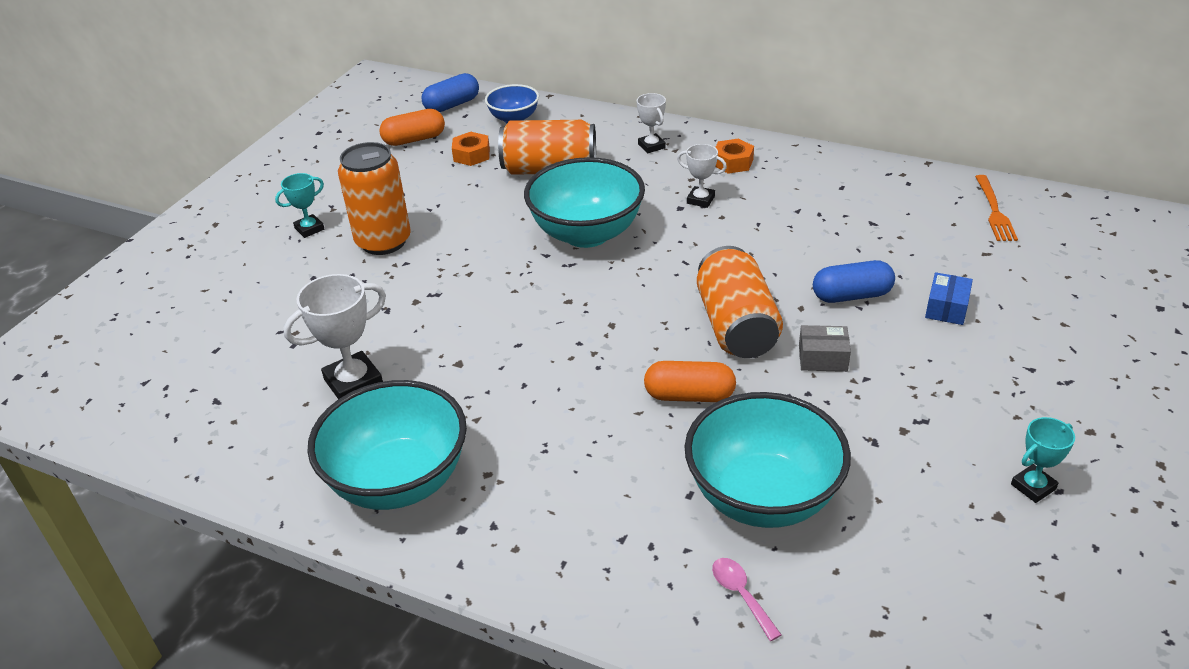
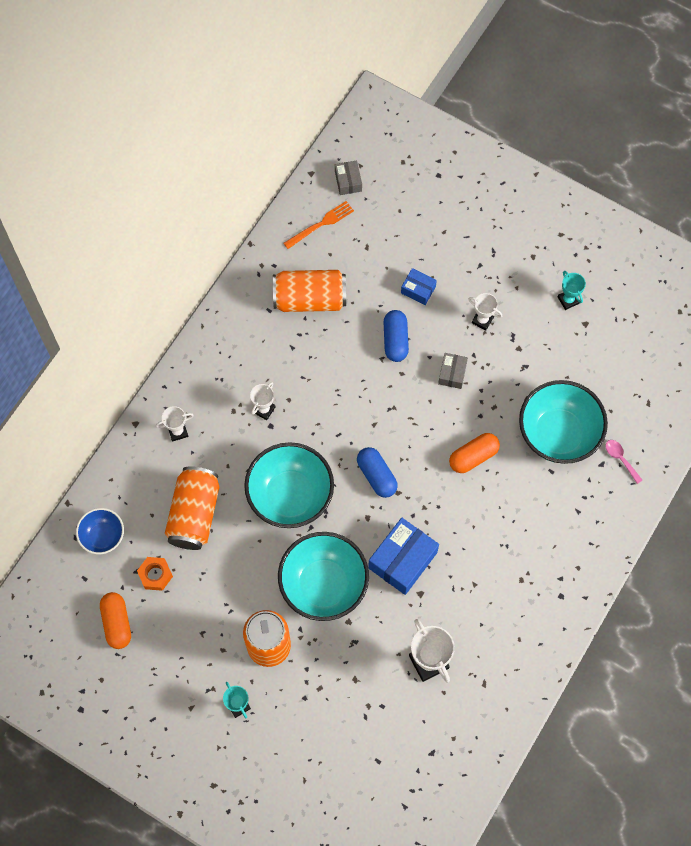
camera: 85 degrees left, 30 degrees up
(398, 481) = (520, 631): turquoise bowl -> turquoise bowl (324, 585)
(452, 105) = (62, 589): blue capsule -> blue capsule (376, 476)
(508, 340) = (402, 560): none -> blue box
(689, 396) = (473, 456): orange capsule -> orange capsule turned 45 degrees clockwise
(733, 162) = (217, 376): orange nut -> none
(736, 326) = (413, 416): orange can -> orange can (310, 299)
(741, 595) = (620, 459): pink spoon -> pink spoon turned 75 degrees clockwise
(932, 381) = (482, 320): none -> white trophy
(994, 211) = (321, 224): orange fork -> orange fork turned 45 degrees counterclockwise
(1079, 225) = (348, 181): none -> grey box

